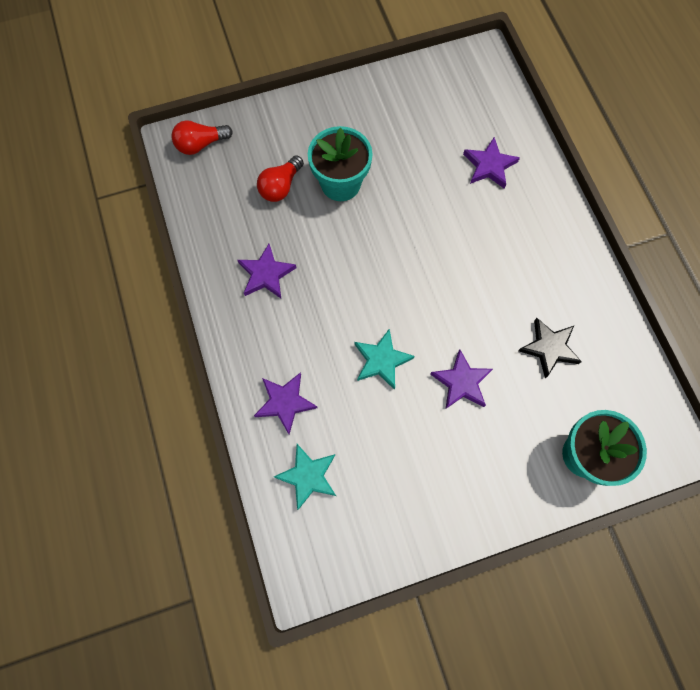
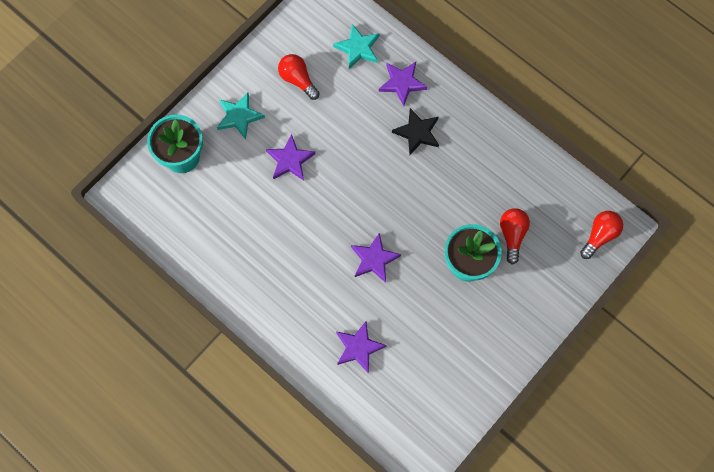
camera: 150 degrees right, 0 degrees up
(266, 274) = (475, 161): purple star -> purple star (374, 259)
(381, 360) = (354, 145): turquoise star -> turquoise star (239, 116)
(401, 476) = (298, 80): none -> red light bulb
(549, 348) = (239, 218): black star -> black star (417, 132)

